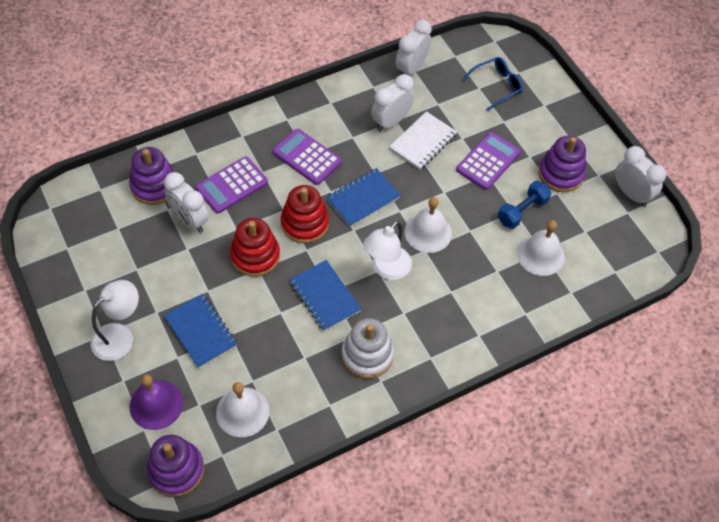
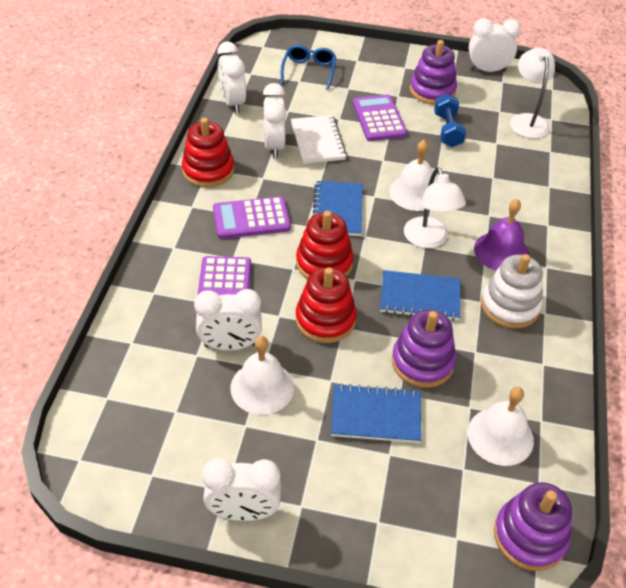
camera: 50 degrees left, 10 degrees down
(77, 308) = (243, 512): none -> white clock
(120, 336) = (318, 491): white lamp -> white lamp (527, 120)
(154, 186) = (156, 348): purple stacking toy -> purple stacking toy (422, 362)
(156, 404) = (434, 507): purple bell -> purple bell (501, 251)
(329, 103) = (208, 170): none -> red stacking toy
(540, 255) = (499, 145): white bell -> white bell (262, 387)

